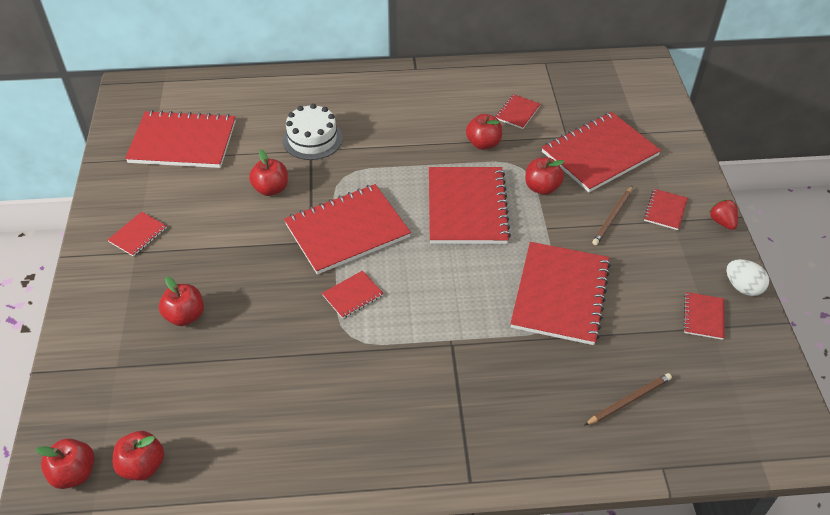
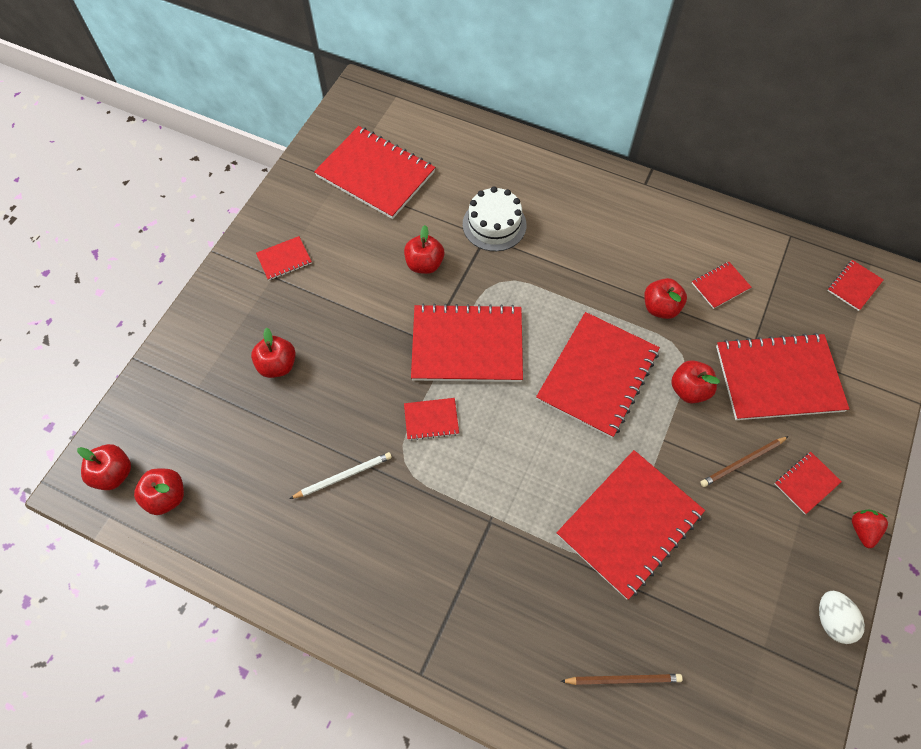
camera: 30 degrees right, 15 degrees up
(303, 371) = (343, 476): none -> white pencil
(703, 316) = (764, 630): red notebook -> red notebook (854, 286)

